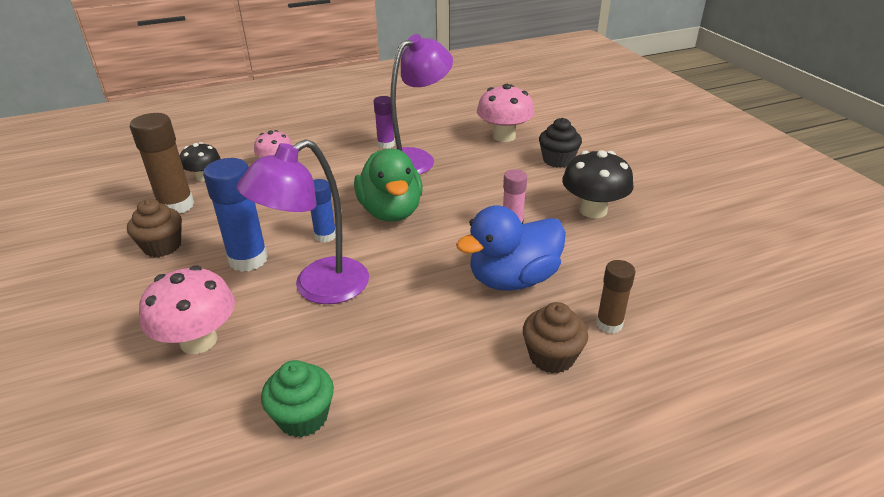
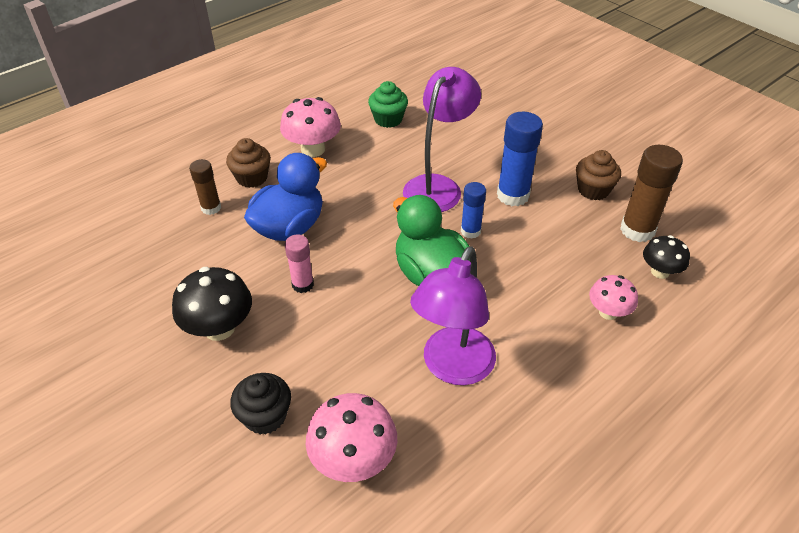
camera: 160 degrees right, 10 degrees up
(198, 341) = (484, 138): pink mushroom -> pink mushroom (313, 149)
(386, 144) = (510, 389): purple glue stick -> none

